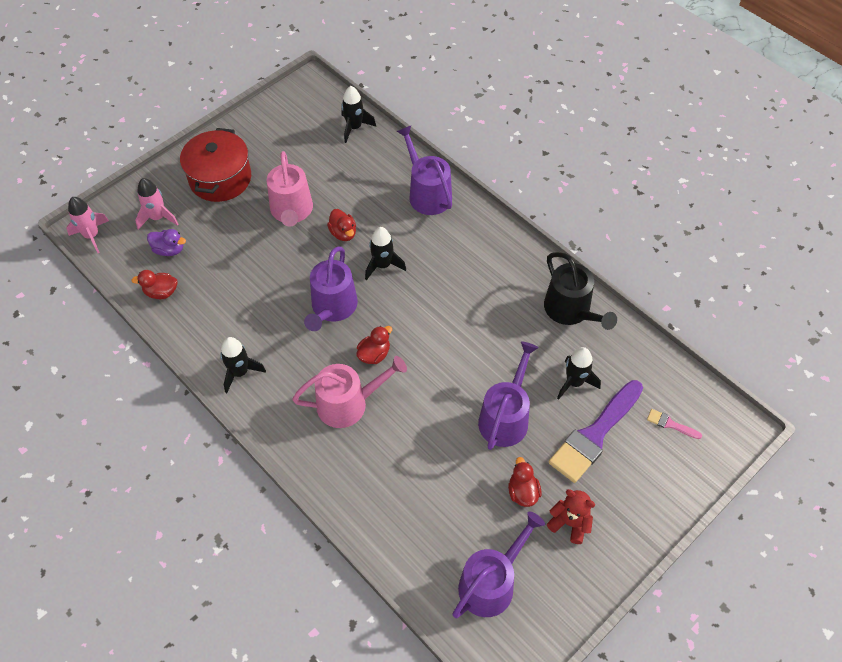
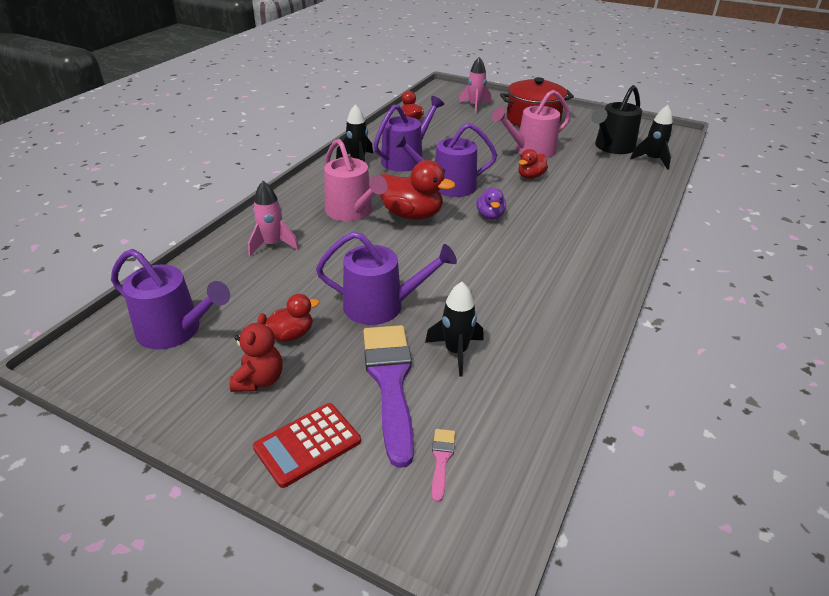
camera: 70 degrees right, 20 degrees down
(92, 236) = (440, 91): pink rocket -> pink rocket (272, 245)
(169, 250) = (450, 115): purple duck -> purple duck (490, 215)
(374, 354) = (412, 215): red duck -> red duck, size x1.76
(383, 265) = (513, 201): black rocket -> none
(427, 193) = (620, 209): purple watering can -> purple watering can (406, 159)
(570, 310) = (557, 331): black watering can -> black watering can (612, 147)
(594, 434) = (390, 382): purple brush -> purple brush turned 60 degrees clockwise
(640, 501) = (307, 444): none -> red calculator

